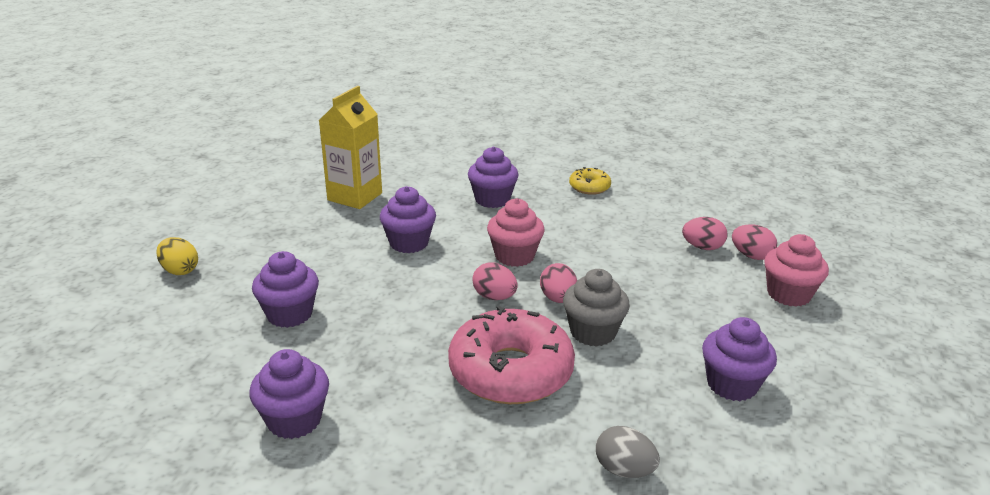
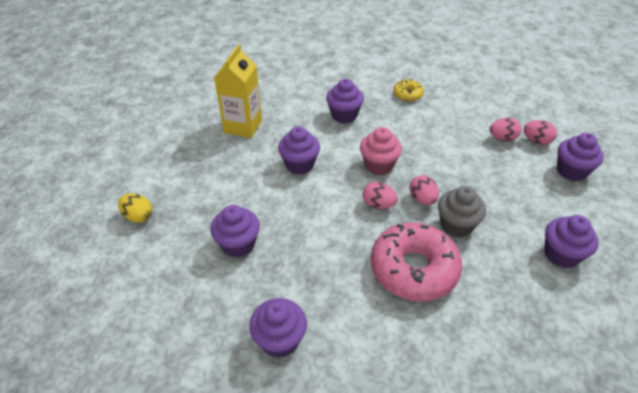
camera: 10 degrees left, 15 degrees up
(624, 470) = (517, 339): grey egg -> none
(788, 294) = (571, 171): pink cupcake -> purple cupcake

